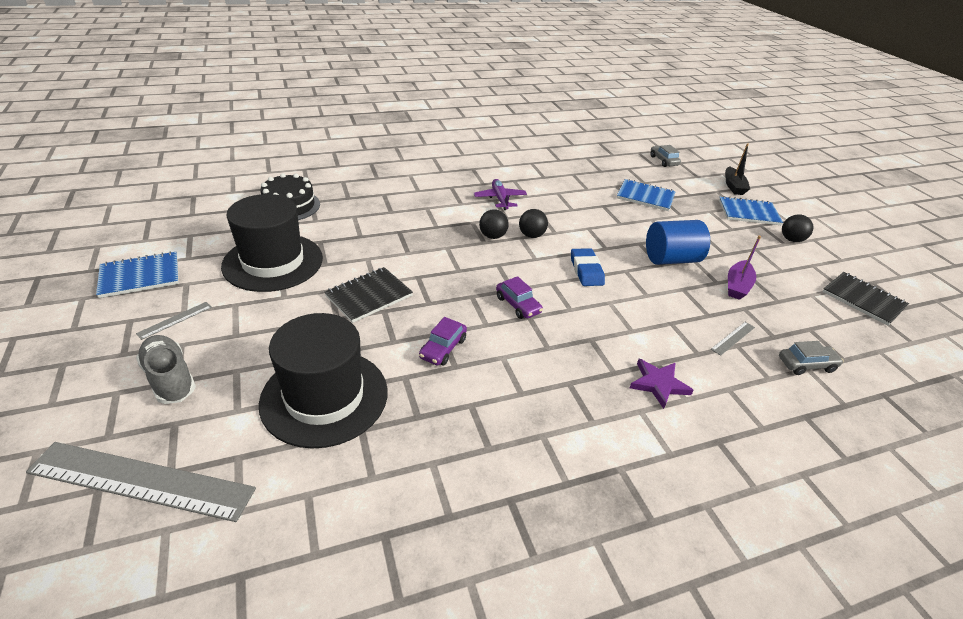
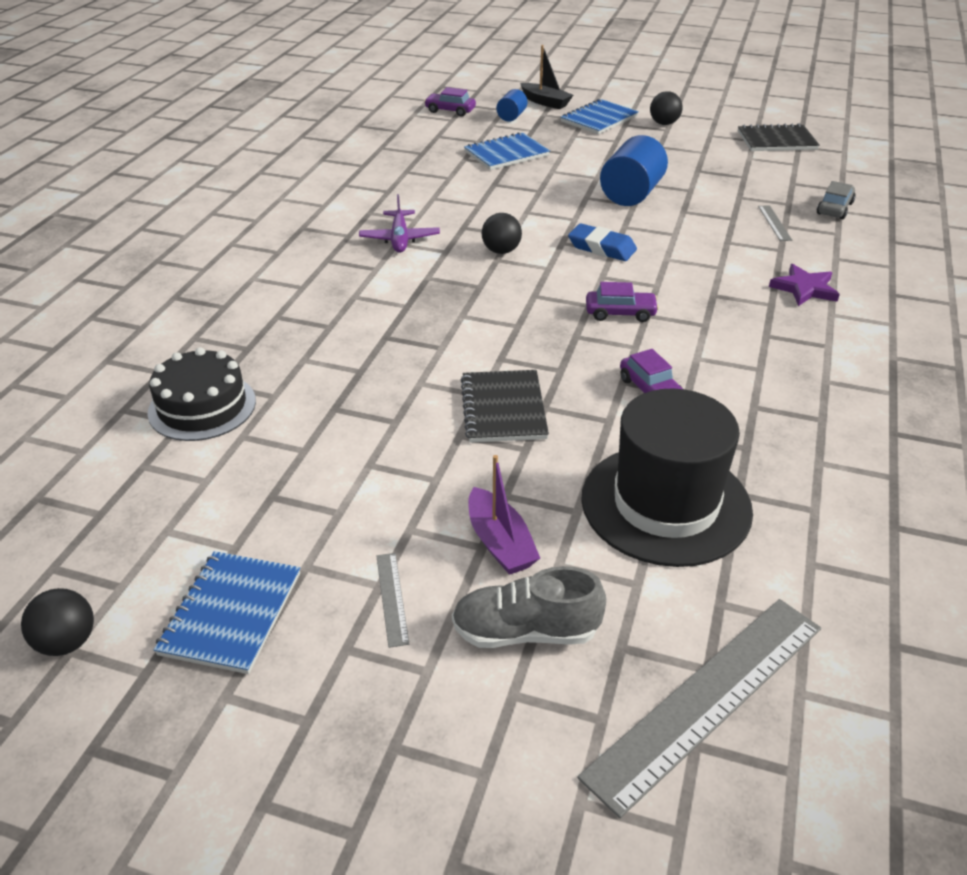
camera: 50 degrees left, 0 degrees up
(273, 262) = (340, 465): black hat -> none
(492, 236) = (474, 276): black ball -> black ball (67, 642)
(500, 199) = (400, 239): purple plane -> purple plane turned 120 degrees counterclockwise
(663, 161) = (450, 111): grey car -> purple car
(693, 182) = (511, 116): none -> blue cylinder
(737, 286) = (705, 183): purple boat -> purple boat (500, 543)

